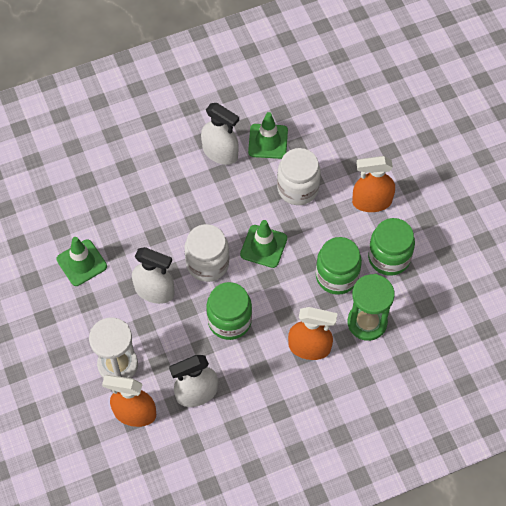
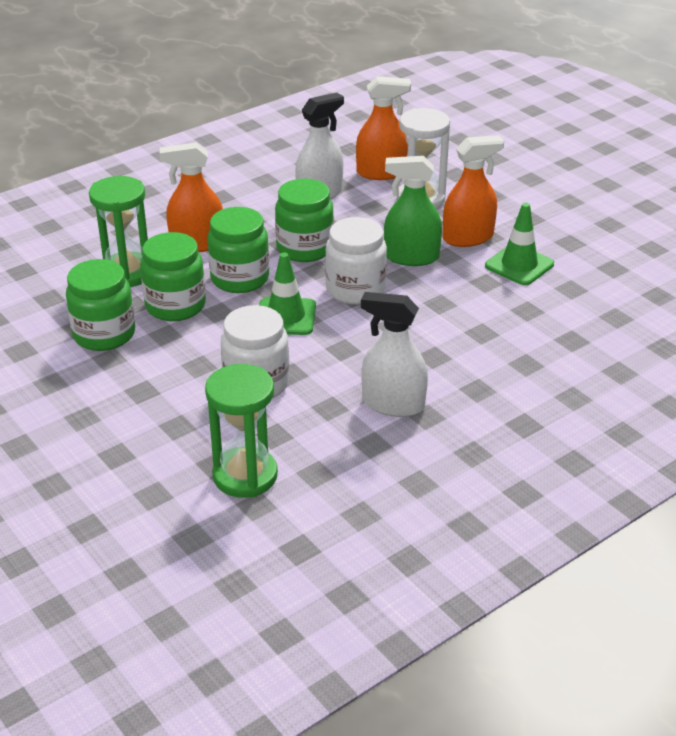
camera: 165 degrees right, 25 degrees down
(154, 291) = (411, 257): white spray bottle -> green spray bottle
(268, 141) = (323, 431): green traffic cone -> none
(286, 296) = (240, 278): none -> green jar
(320, 119) = (245, 475): none -> green hourglass
(371, 202) = (138, 388): orange spray bottle -> orange spray bottle (468, 237)

